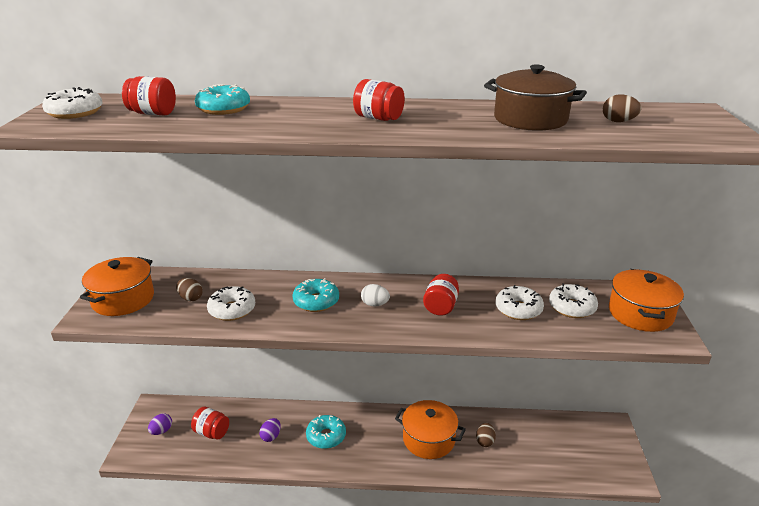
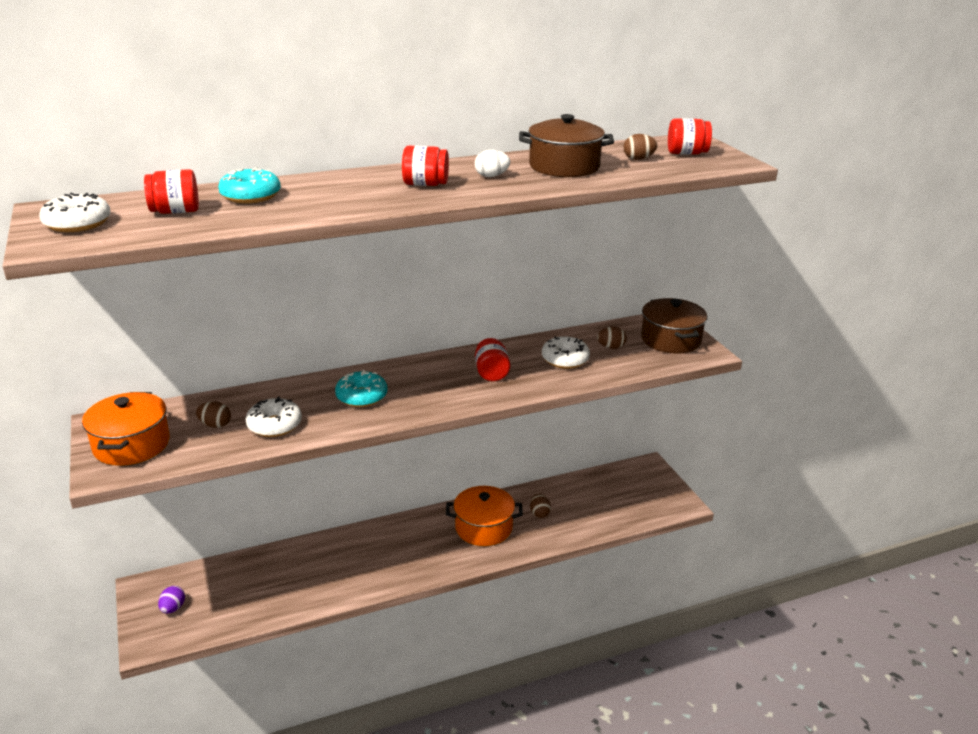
camera: 25 degrees left, 0 degrees up
(212, 432) = (238, 591): red jar -> red jar (686, 153)
(271, 436) = (311, 574): purple egg -> none
(326, 436) = (374, 556): turquoise donut -> none
(375, 304) = (425, 385): white egg -> white egg (491, 176)
(572, 307) = (611, 347): white donut -> brown egg
(640, 313) = (671, 340): orange pot -> brown pot

